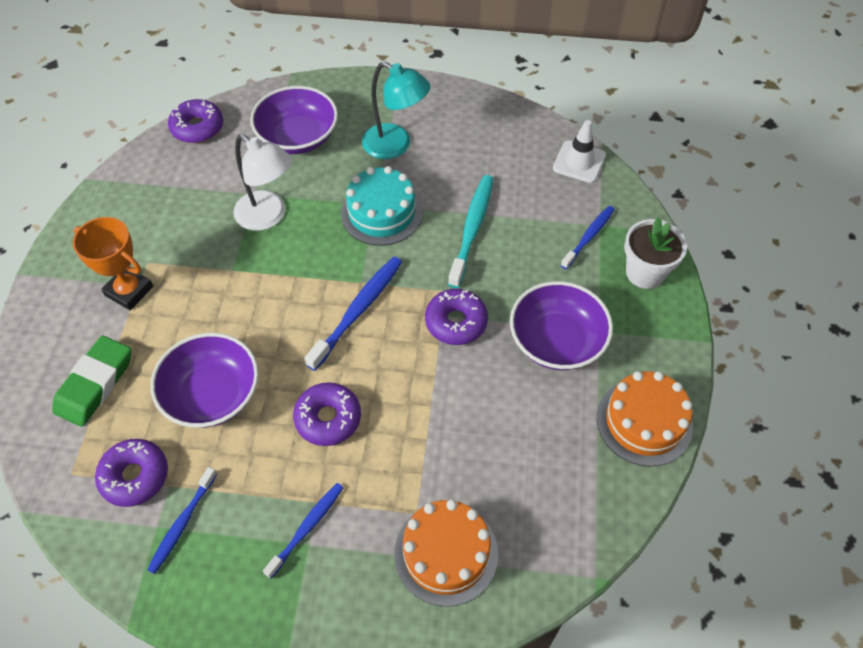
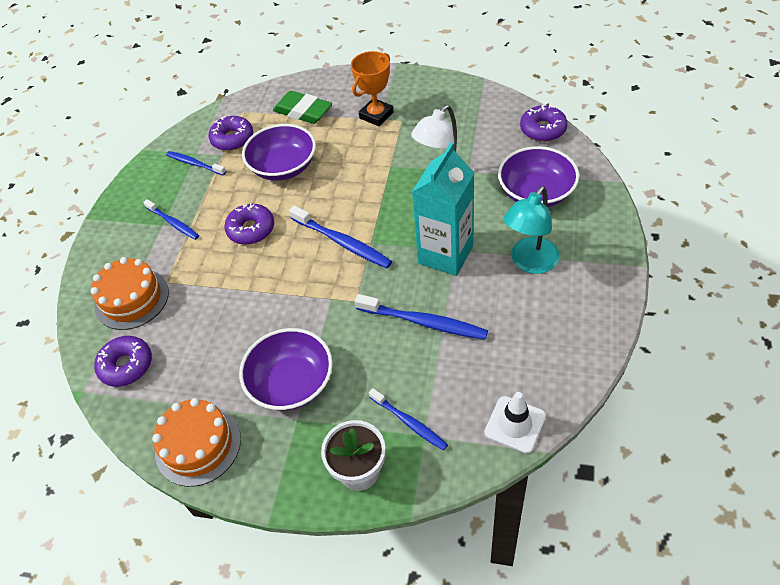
camera: 100 degrees right, 5 degrees down
(381, 213) = (445, 254): turquoise cake -> turquoise carton
(456, 322) = (322, 308): purple donut -> purple donut (126, 365)
(472, 229) = (423, 322): turquoise toothbrush -> blue toothbrush

